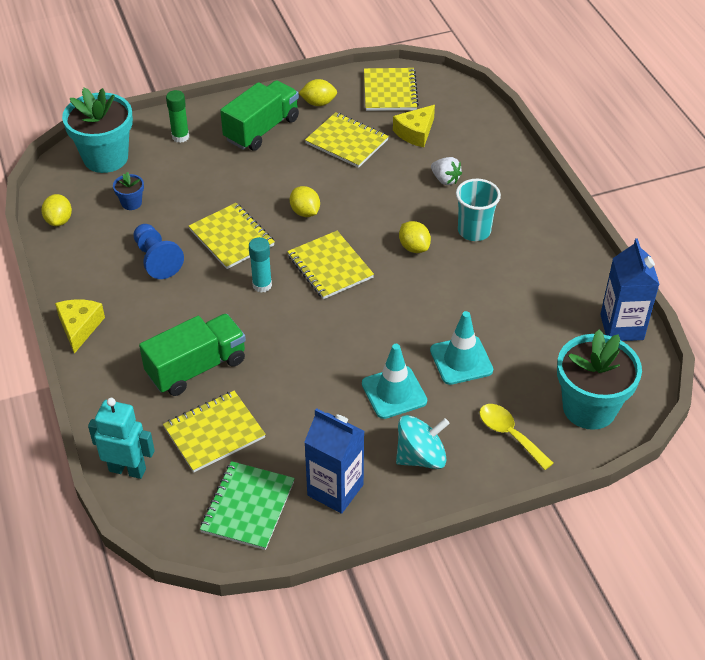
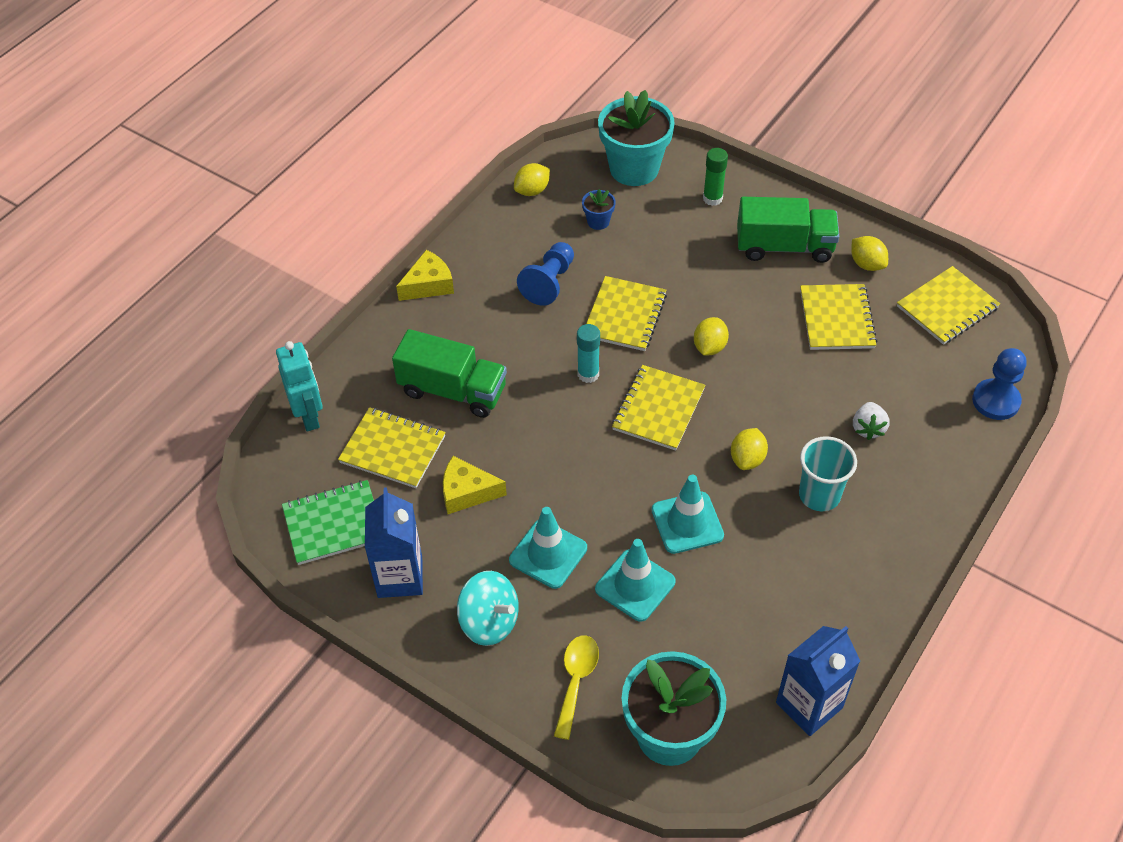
camera: 55 degrees right, 5 degrees up
(415, 133) = (909, 364): yellow cheese -> yellow cheese (467, 492)
(436, 305) = (687, 523): none -> turquoise traffic cone
(479, 115) = (996, 401): none -> blue pawn

